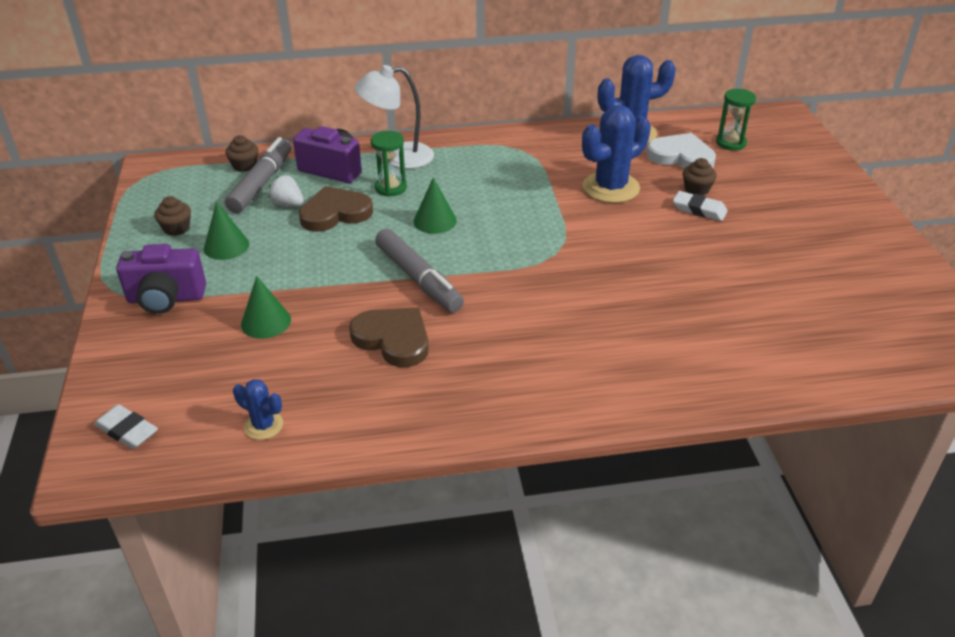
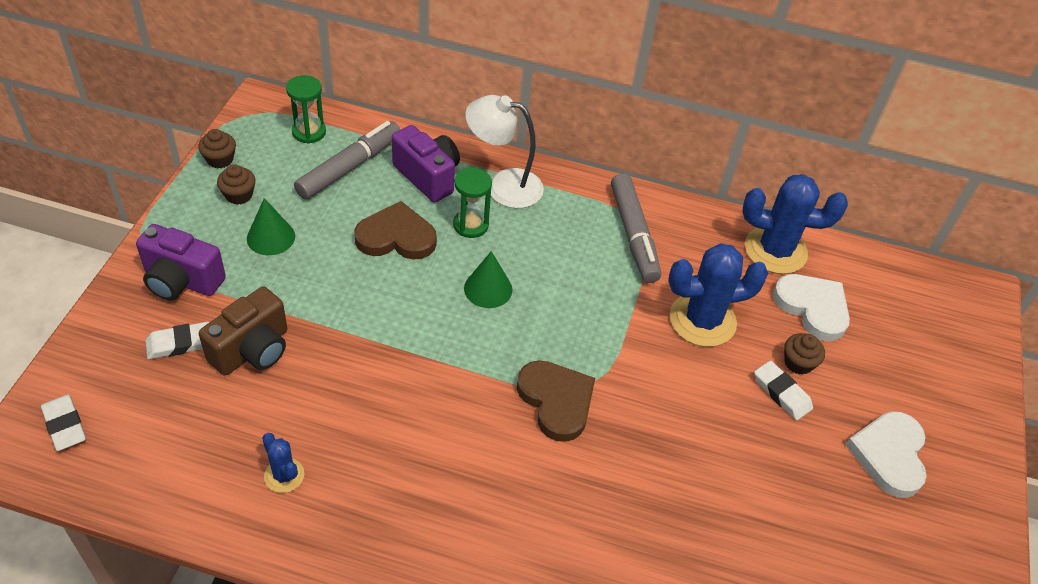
camera: 20 degrees right, 10 degrees up
(195, 339) = (179, 343): none -> white eraser
(244, 166) = (346, 137): brown cupcake -> brown cupcake (220, 159)
(263, 425) = (180, 476): blue cactus -> blue cactus (284, 475)
(266, 322) = (252, 350): green cone -> brown camera
(288, 204) = (358, 206): white strawberry -> none
(393, 339) = (355, 426): brown heart -> brown heart (556, 401)
(418, 279) = (426, 359): grey marker -> grey marker (633, 235)
(731, 143) = (885, 311): green hourglass -> green hourglass (309, 132)
(798, 218) = (889, 455): none -> white heart

